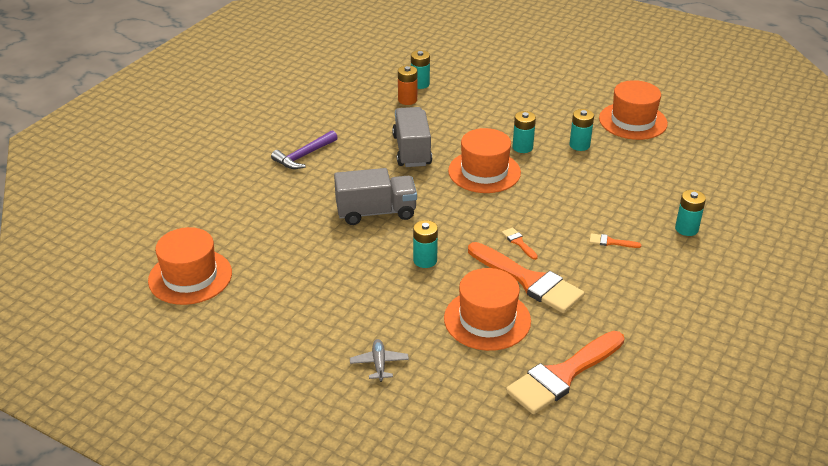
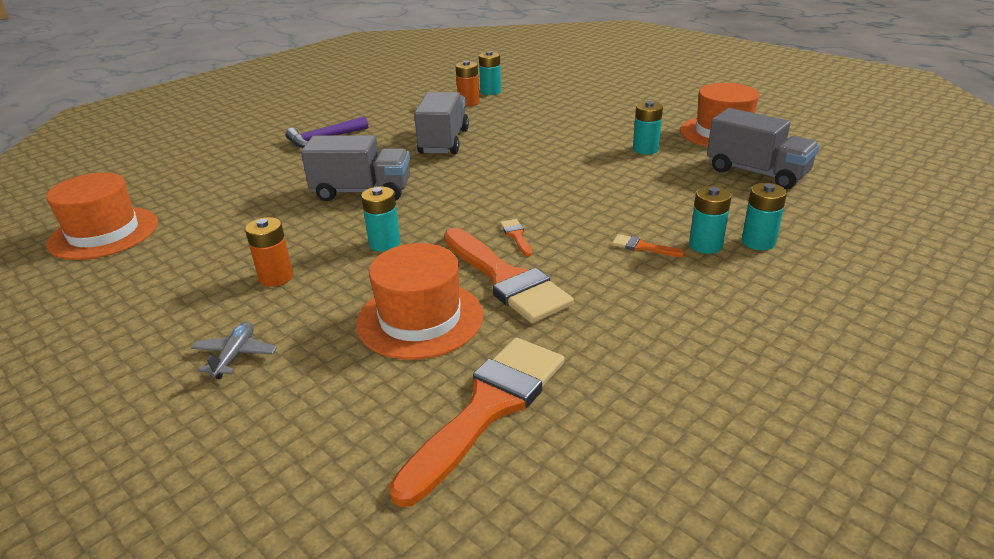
camera: 15 degrees right, 5 degrees down
(363, 300) = (276, 277): none -> orange battery
(484, 172) = (515, 165): orange hat -> none
(522, 147) = (574, 147): turquoise battery -> turquoise battery (705, 245)
(563, 375) = (487, 408): orange brush -> orange brush turned 150 degrees clockwise
(669, 163) = (756, 173): none -> grey truck

